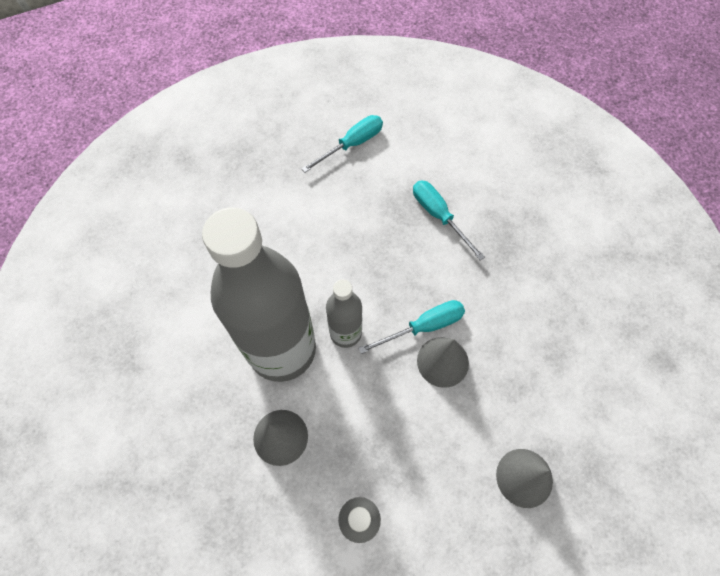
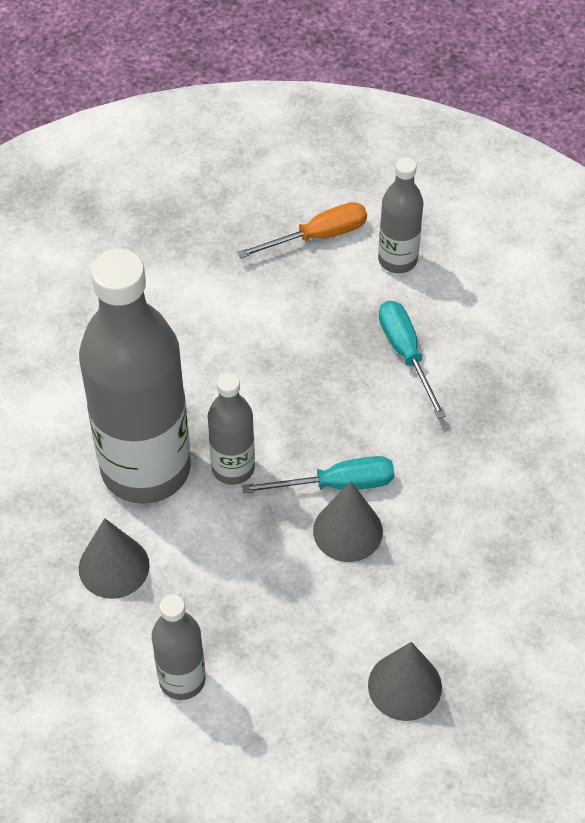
camera: 15 degrees right, 10 degrees down
(352, 144) = (318, 236): turquoise screwdriver -> orange screwdriver
(411, 149) = (397, 260): none -> grey bottle

